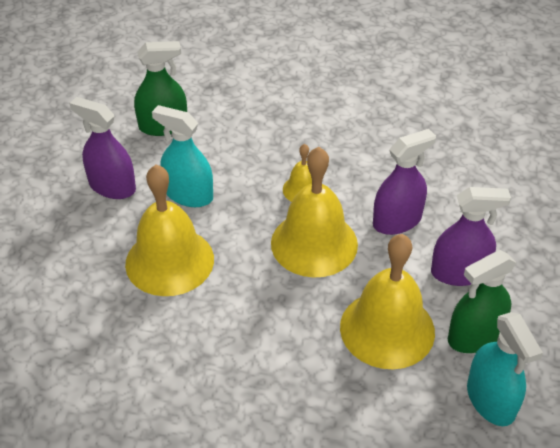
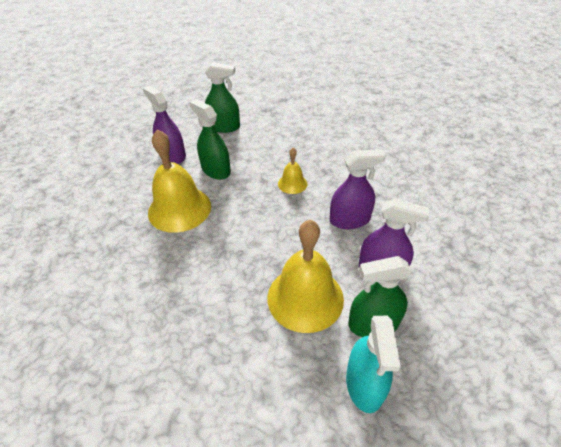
camera: 20 degrees right, 0 degrees up
(188, 194) = (216, 170): turquoise spray bottle -> green spray bottle
(314, 243) = (282, 221): yellow bell -> none

